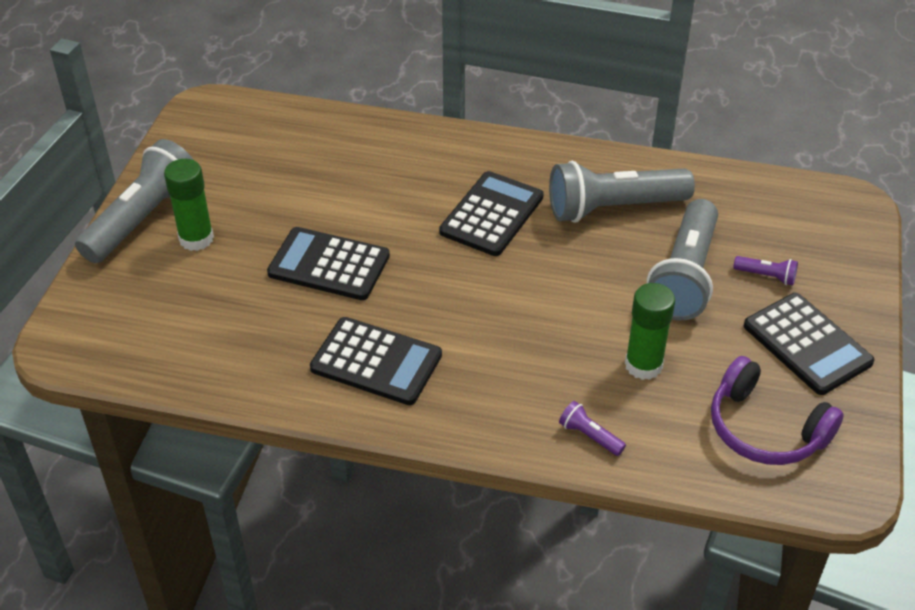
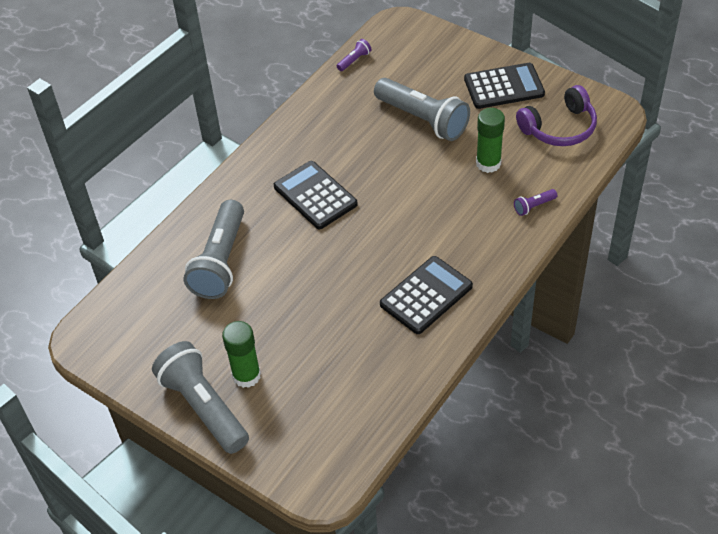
camera: 65 degrees left, 5 degrees up
(329, 265) = (318, 299): black calculator -> none
(613, 208) = (343, 132): grey flashlight -> grey flashlight (220, 262)
(766, 276) = (441, 83): purple flashlight -> purple flashlight (354, 60)

